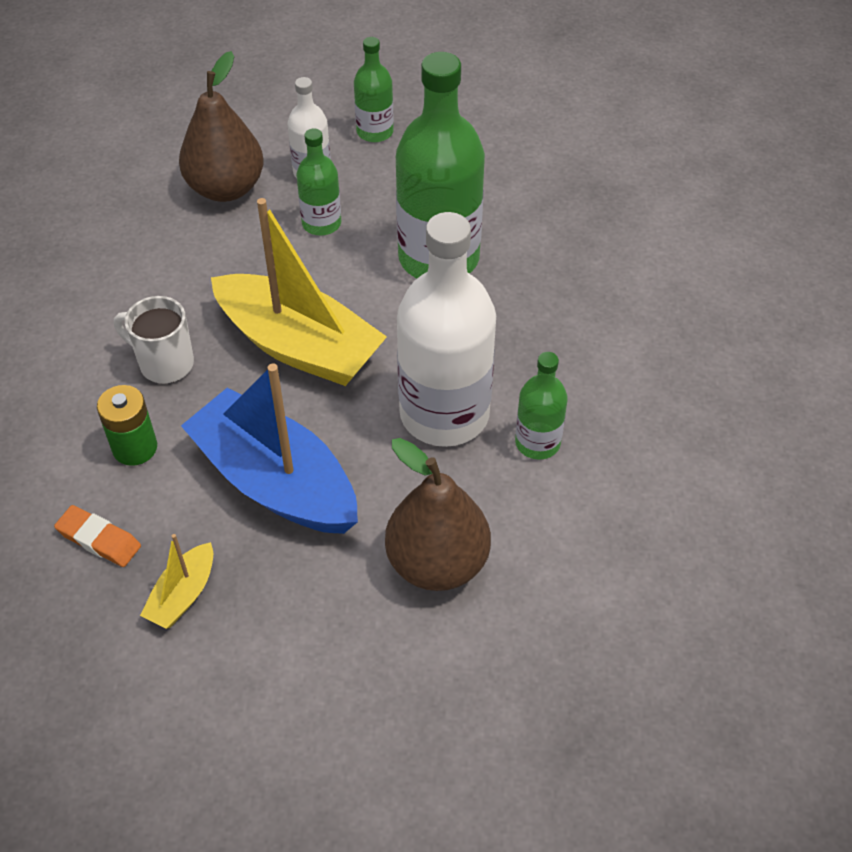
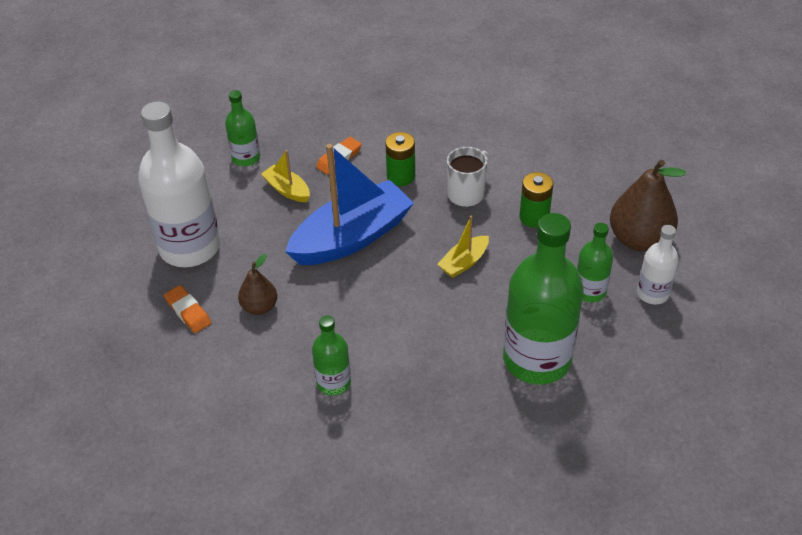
camera: 105 degrees right, 5 degrees down
(201, 287) = (534, 217): none -> green battery
(299, 346) = (464, 262): yellow boat -> yellow boat, size x0.45
(375, 132) = (702, 343): green bottle -> green bottle (246, 158)
(437, 562) = (259, 307): brown pear -> brown pear, size x0.56
(444, 414) = (377, 333): white bottle -> white bottle (190, 247)
(472, 656) = (188, 311): none -> orange eraser

